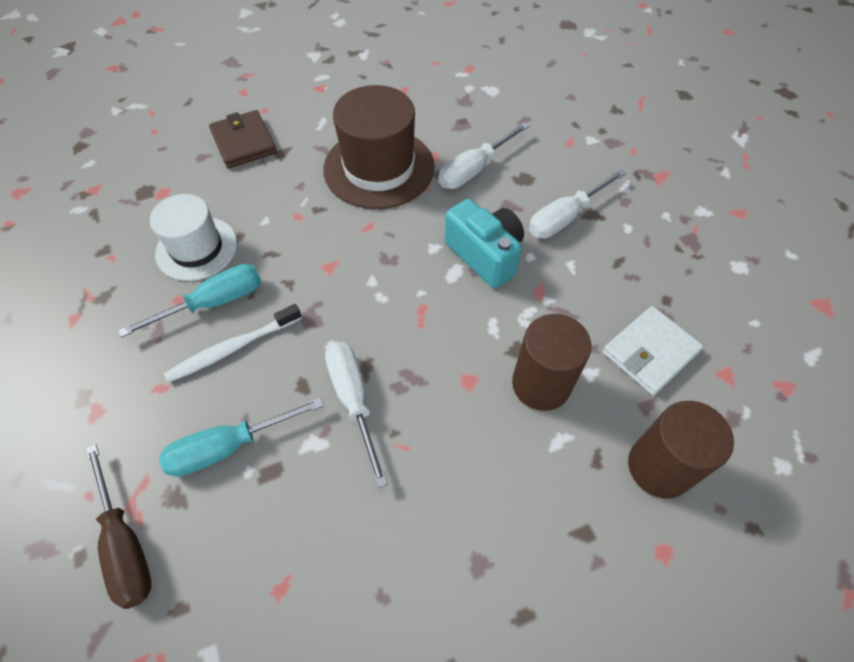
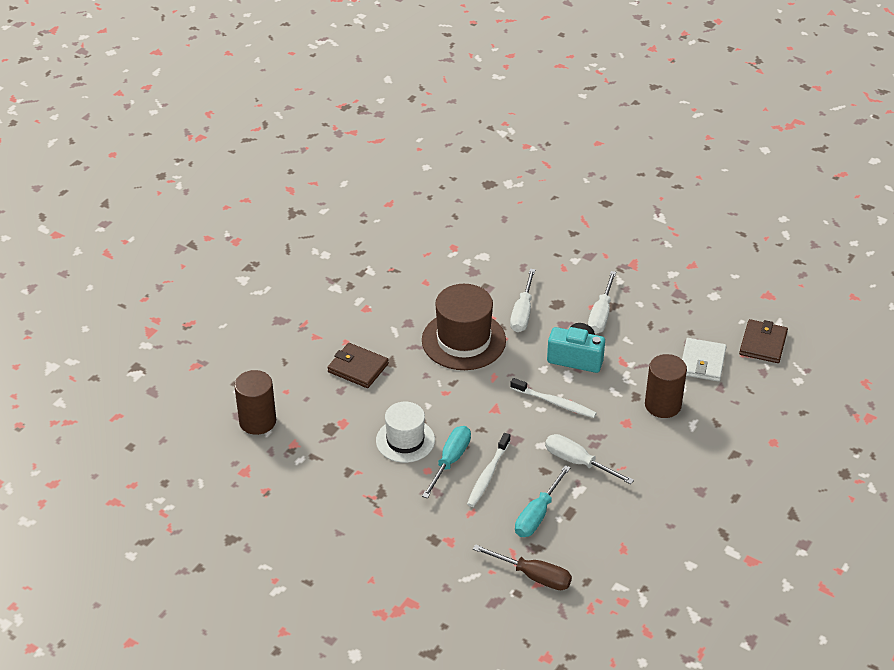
camera: 35 degrees left, 15 degrees down
(405, 299) = (555, 403): none -> white toothbrush
(659, 467) = (746, 410): brown cylinder -> brown cylinder (257, 421)
(764, 374) = (763, 344): none -> brown wallet

